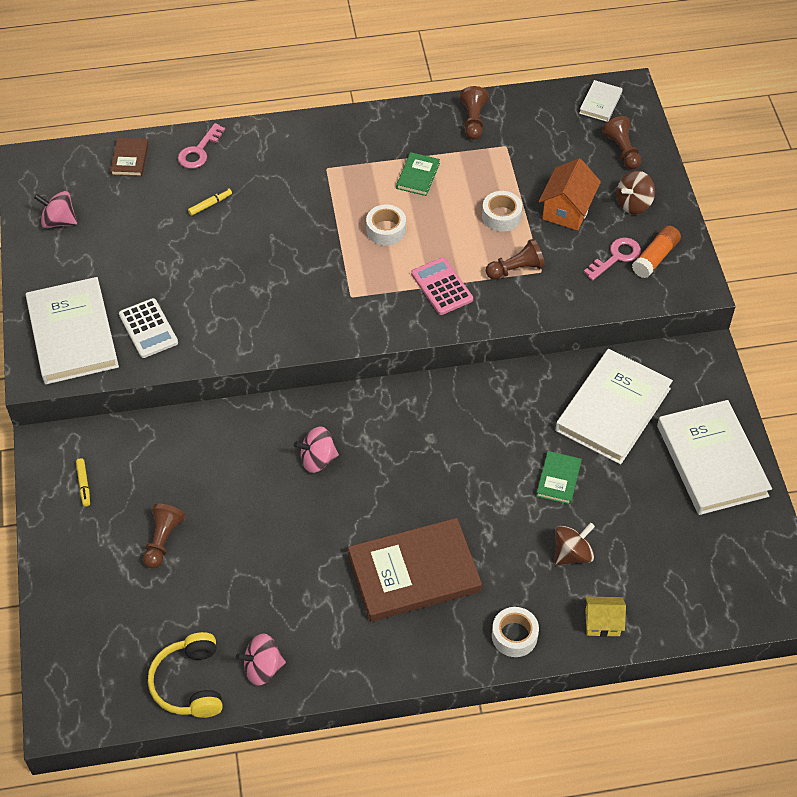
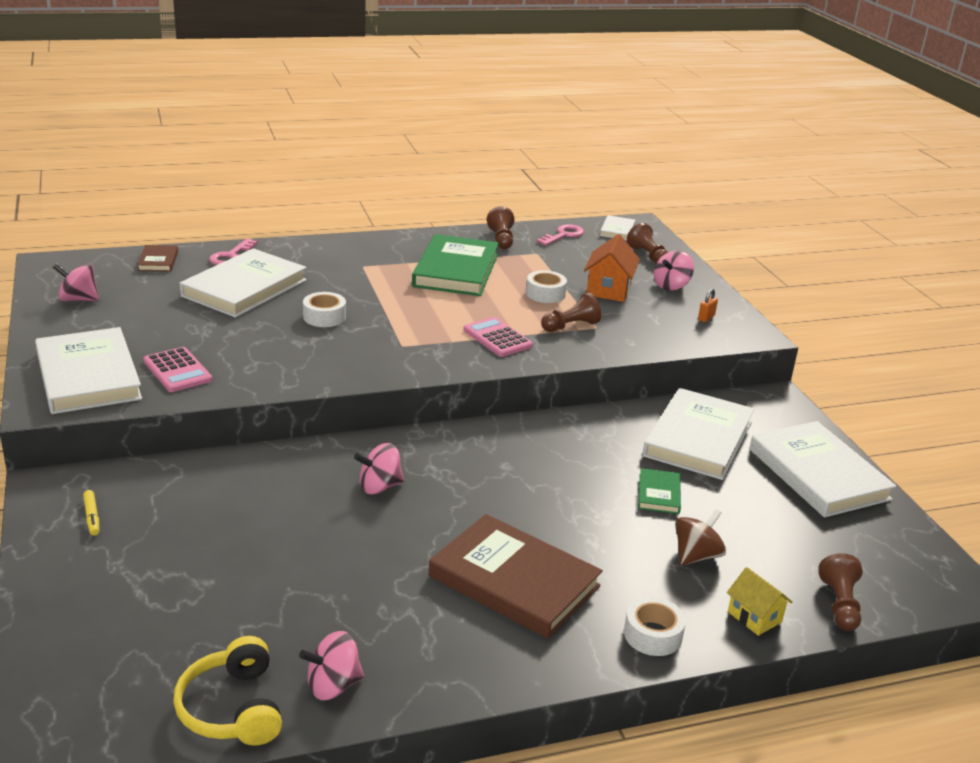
camera: 10 degrees left, 25 degrees down
(148, 329) = (177, 371): white calculator -> pink calculator
(163, 540) = (193, 564): brown pawn -> brown pawn (839, 605)
(210, 204) = (244, 288): yellow marker -> white book
(386, 230) = (431, 303): white tape -> white tape (324, 317)
(414, 573) = (514, 581): brown book -> brown book turned 60 degrees clockwise
(418, 176) = (456, 270): green book -> green book, size x2.17
(602, 623) = (754, 617): yellow house -> yellow house turned 60 degrees clockwise
(616, 257) = (668, 317): pink key -> pink key (563, 235)
(633, 204) = (671, 286): brown spinning top -> pink spinning top
(655, 258) = (706, 318): orange glue stick -> orange padlock

